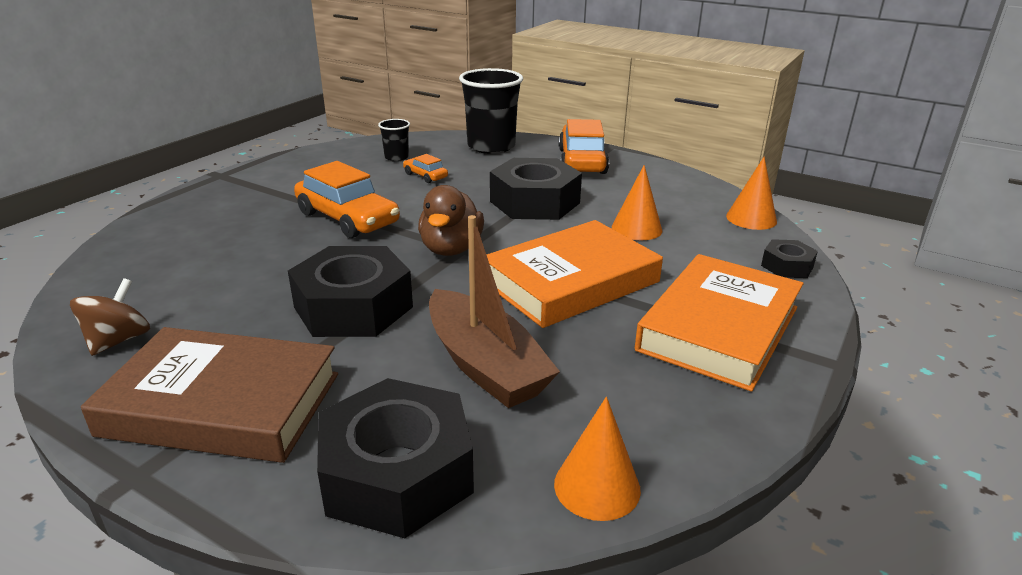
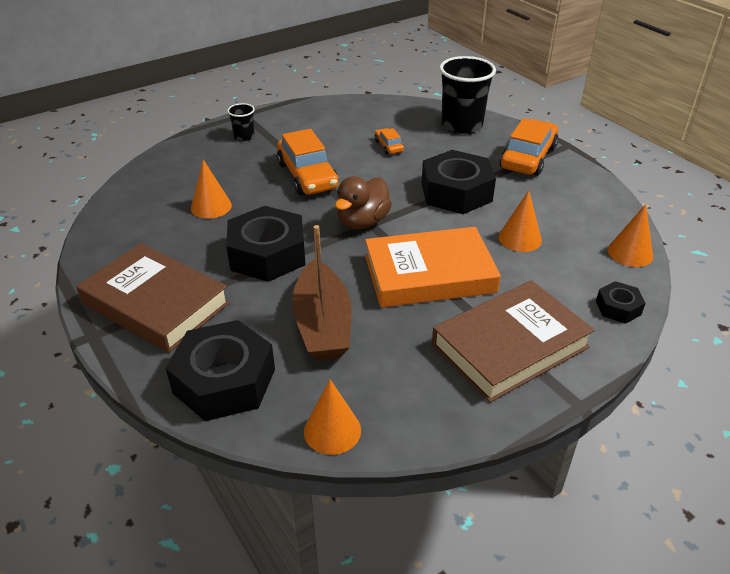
camera: 25 degrees right, 10 degrees up
(118, 340) = (122, 241): brown spinning top -> none
(236, 273) = (211, 206): none -> orange cone
(396, 157) = (378, 122): black cup -> black cup (244, 137)
(719, 328) = (510, 346): orange book -> brown book

